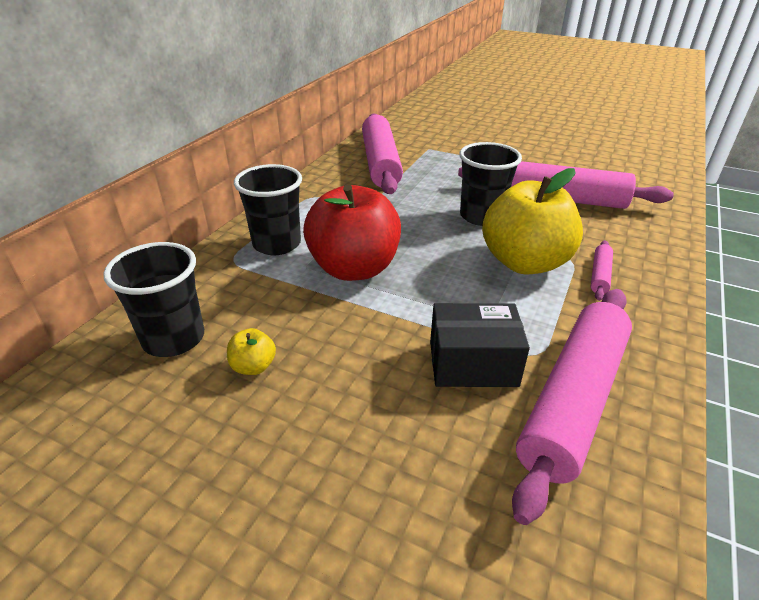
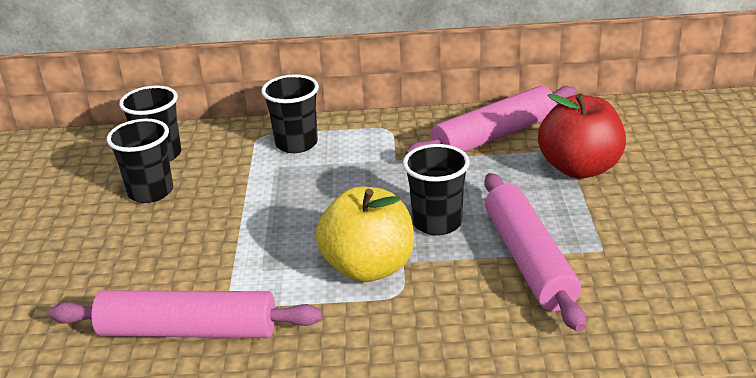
camera: 65 degrees right, 5 degrees down
(253, 366) = (150, 192): yellow apple -> black cup
(354, 268) = (289, 188): red apple -> red apple (579, 168)
(473, 363) = (204, 275): black box -> none
(600, 275) = (382, 316): pink rolling pin -> none

